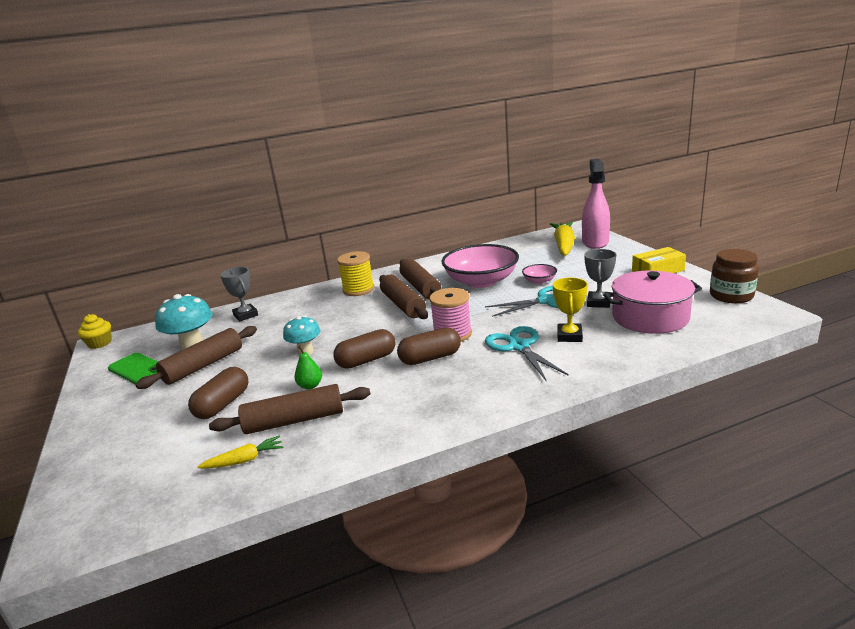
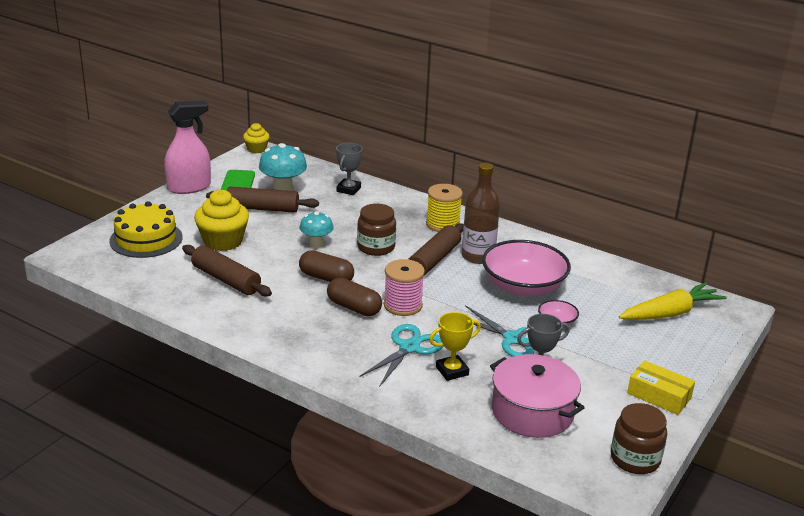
camera: 50 degrees right, 5 degrees up
(136, 460) = (146, 239): none -> yellow cake
(223, 404) = (223, 241): brown capsule -> yellow cupcake
(244, 460) = (172, 279): yellow carrot -> none
(310, 386) = (272, 267): green pear -> none
(351, 324) = (376, 247): none -> brown jar
(420, 287) = (478, 256): brown rolling pin -> brown bottle
(595, 242) = (702, 333): pink spray bottle -> pink spray bottle (189, 187)

